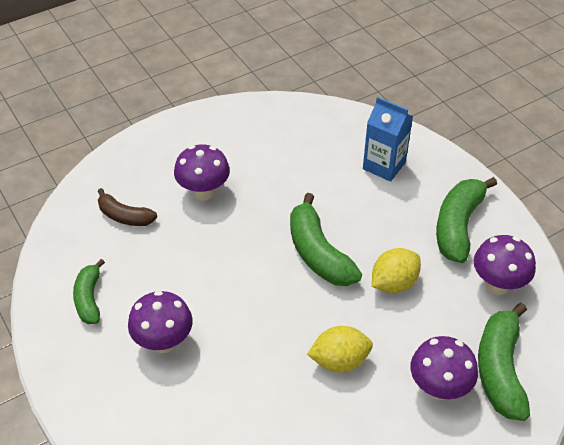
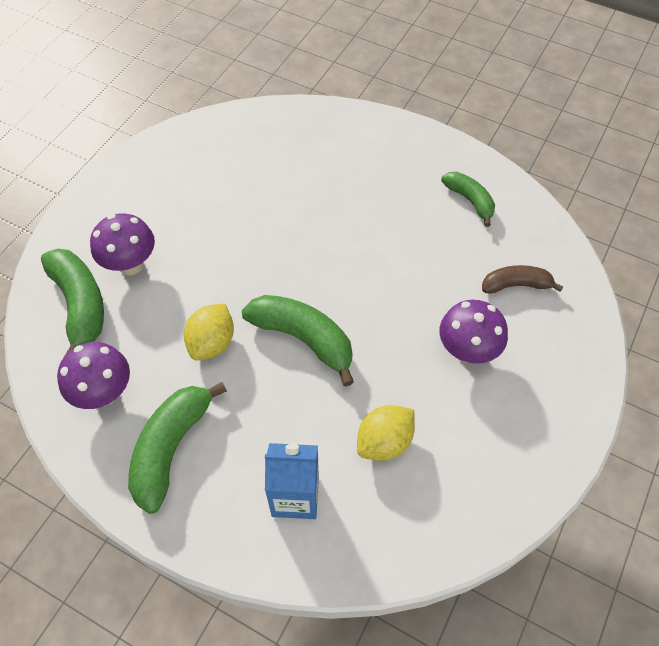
camera: 150 degrees right, 10 degrees up
(164, 342) = (380, 197): purple mushroom -> none
(339, 361) = (226, 248): yellow lemon -> yellow lemon (384, 442)
(458, 226) = (171, 448): green banana -> green banana turned 150 degrees counterclockwise

